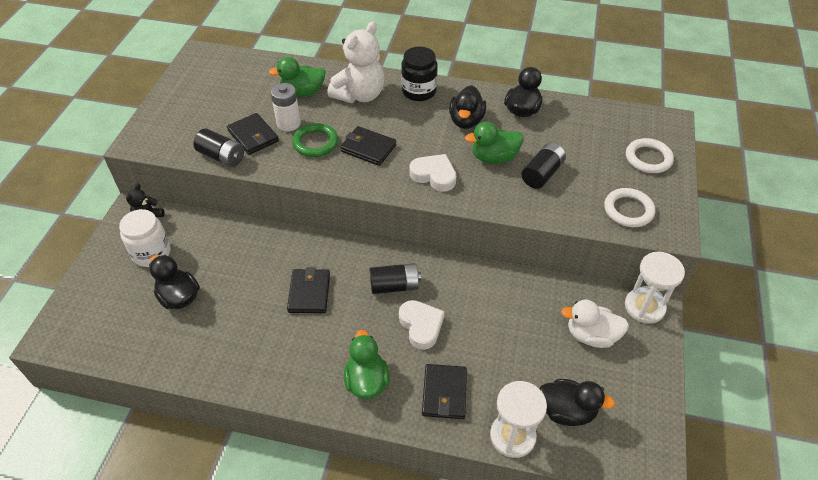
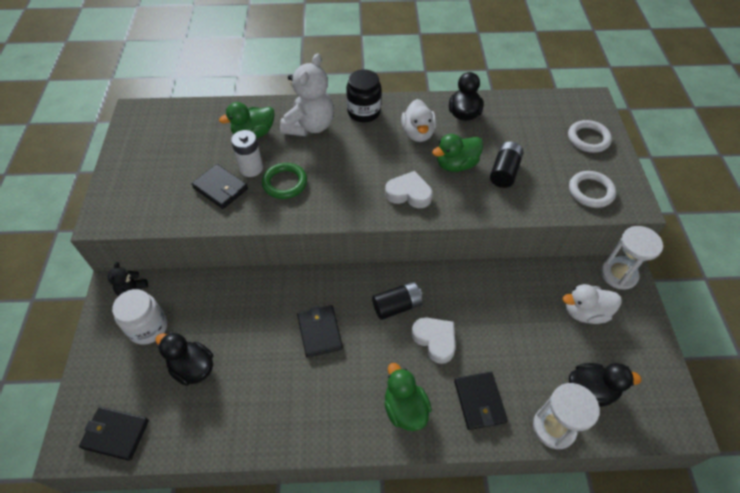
camera: 15 degrees left, 5 degrees up
(222, 156) = (196, 216): black battery -> none
(368, 148) = (337, 178): black wallet -> black wallet (116, 434)
(466, 121) = (418, 133): black duck -> white duck

